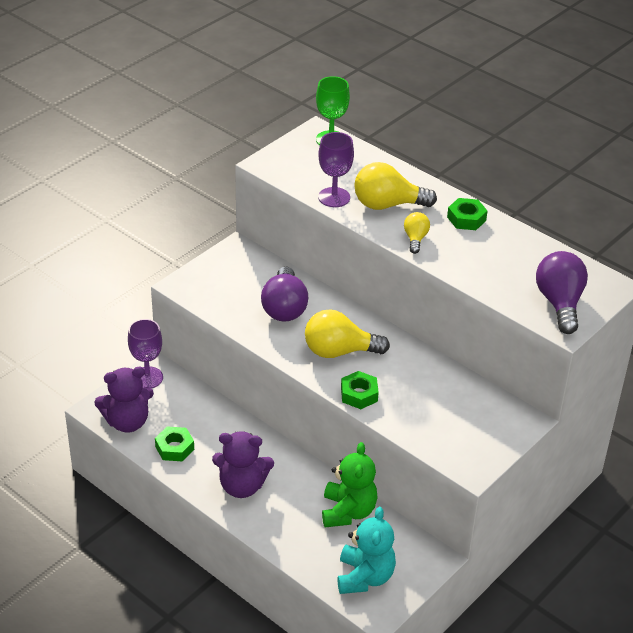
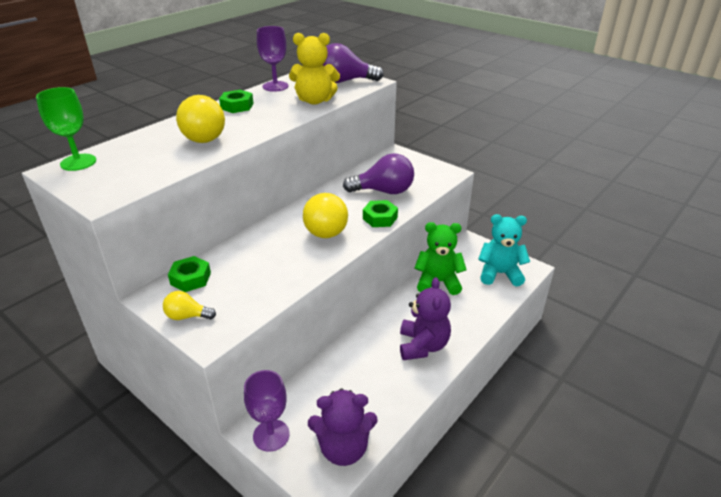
camera: 90 degrees left, 5 degrees down
(127, 422) = (343, 448): purple teddy bear -> purple teddy bear turned 105 degrees clockwise
(174, 448) = (380, 400): green nut -> green nut (191, 278)
(284, 308) = (262, 260): purple light bulb -> purple light bulb (384, 191)
(334, 197) = (185, 160): purple goblet -> purple goblet (275, 86)
(415, 239) = (261, 125): yellow light bulb -> yellow light bulb (187, 316)
(489, 277) = (315, 100): none -> yellow teddy bear

